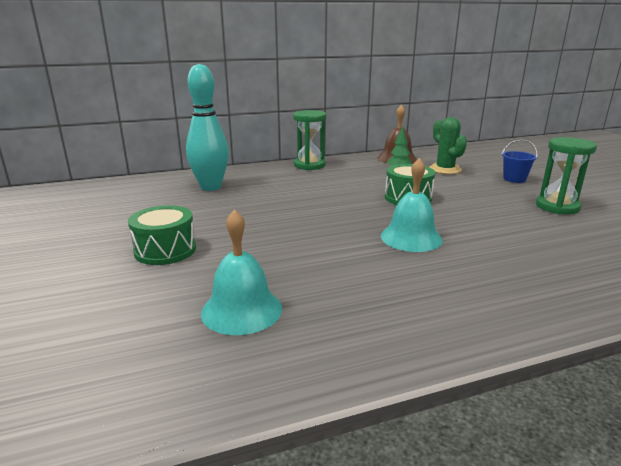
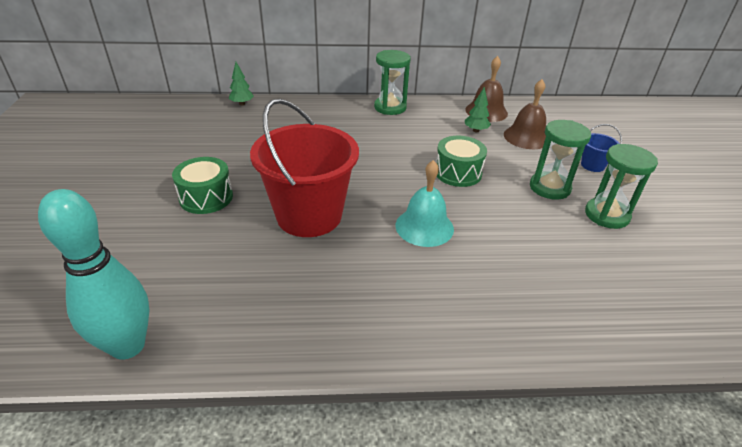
camera: 15 degrees right, 15 degrees up
(159, 178) = (242, 104): none -> green tree
(210, 187) = (281, 124): turquoise bowling pin -> turquoise bowling pin (128, 346)
(242, 310) = (232, 277): turquoise bell -> none
(290, 247) = (309, 215): none -> red bucket
(445, 169) = (526, 137): green cactus -> brown bell
(494, 197) = (549, 188): none -> green hourglass

